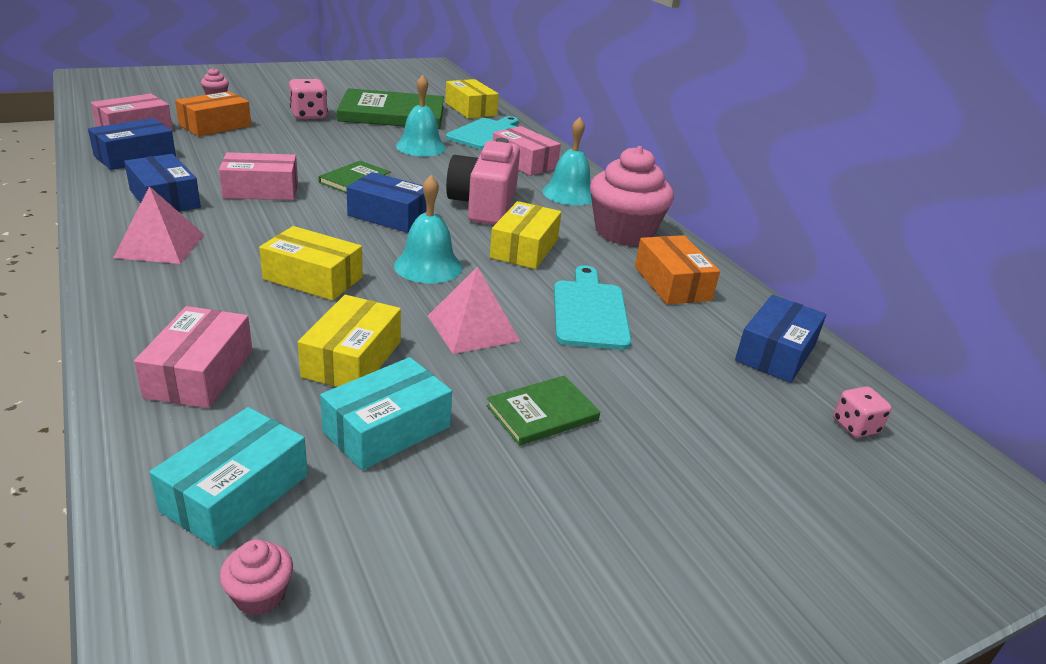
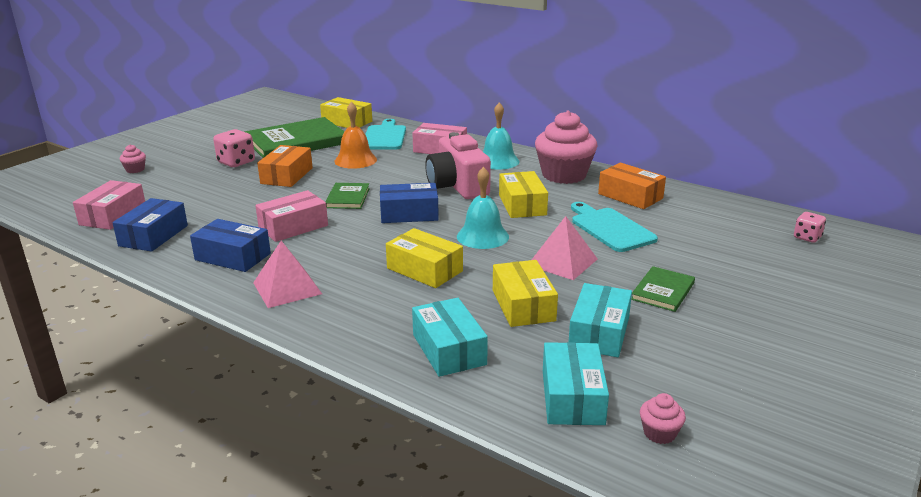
camera: 25 degrees left, 5 degrees down
(200, 373) = (449, 349): pink box -> turquoise box
(215, 125) = (175, 192): orange box -> orange box (286, 176)
(313, 278) = (424, 270): yellow box -> yellow box turned 45 degrees clockwise
(421, 147) = (355, 160): turquoise bell -> orange bell
(775, 353) = (728, 215): blue box -> none

